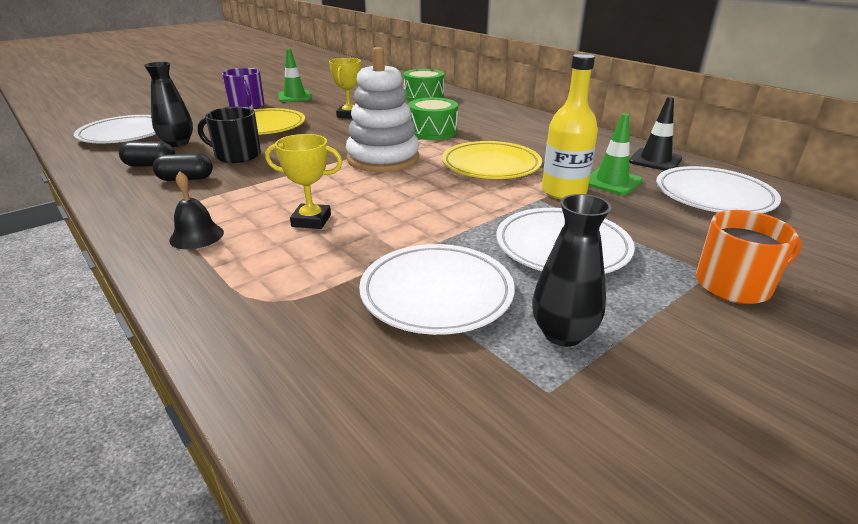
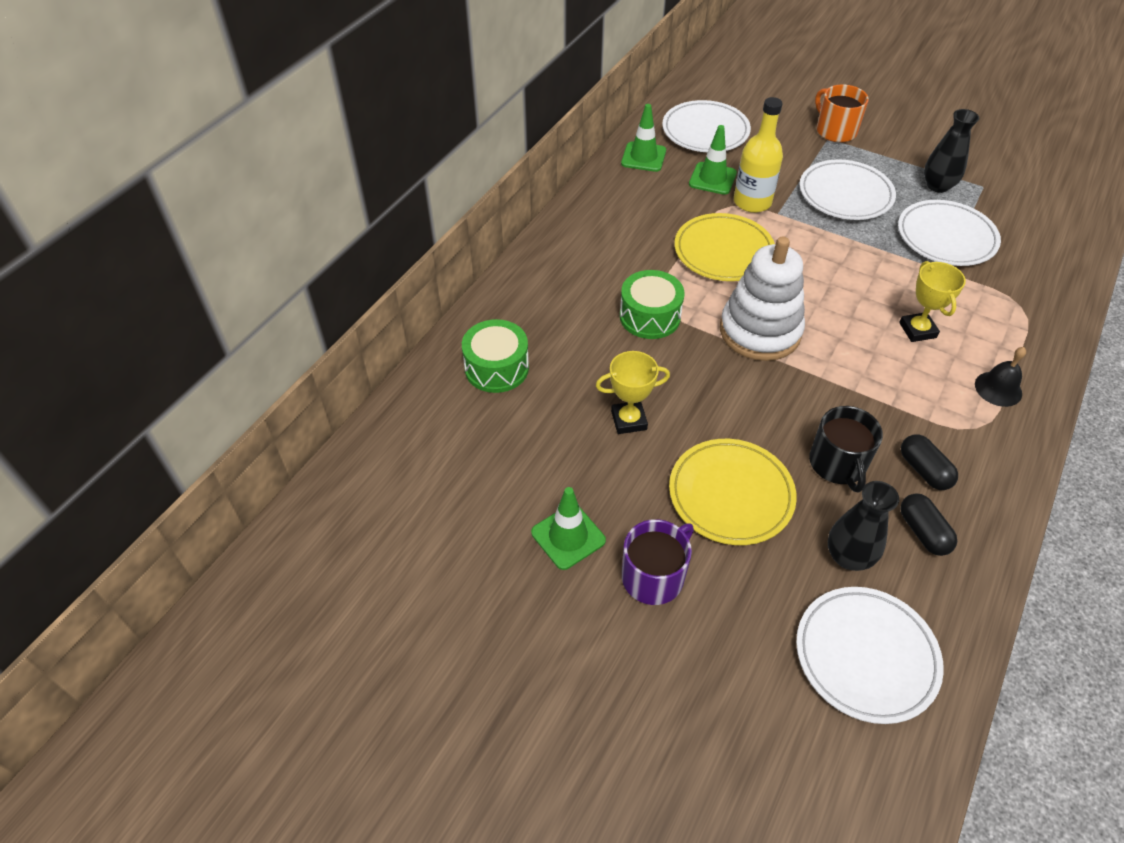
camera: 110 degrees left, 20 degrees up
(655, 160) = (643, 157): black traffic cone -> green traffic cone

